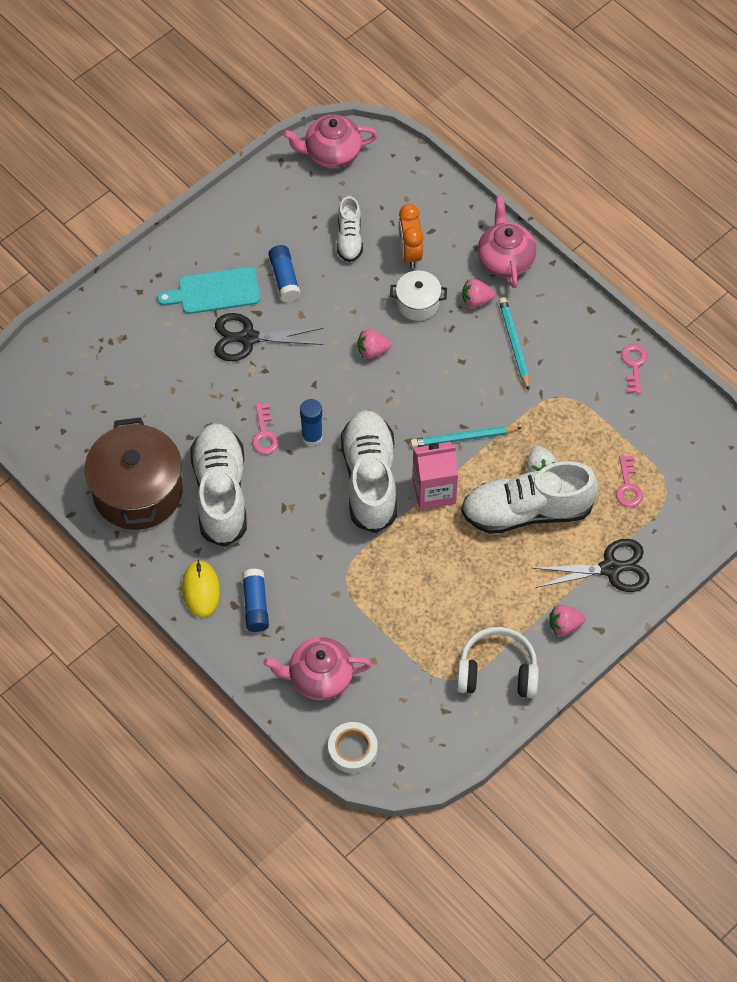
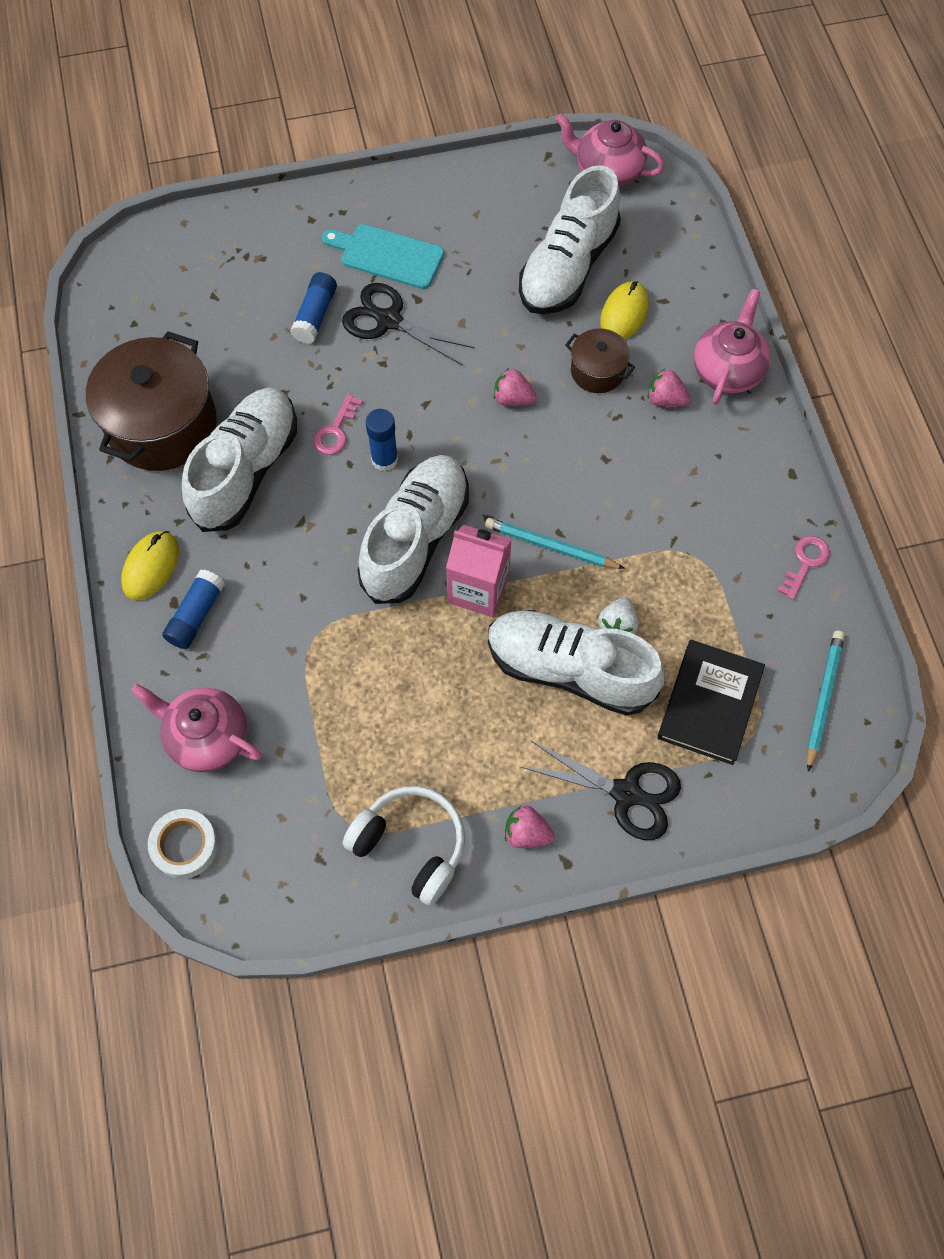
camera: 30 degrees right, 5 degrees up
(284, 278) = (470, 277): blue glue stick -> blue glue stick (315, 315)
(349, 238) = (568, 267): white shoe -> white shoe, size x1.93
(410, 253) = (624, 313): orange clock -> yellow mouse
(418, 303) = (597, 371): white pot -> brown pot
(514, 344) = (678, 468): turquoise pencil -> turquoise pencil (823, 698)
(628, 486) = (709, 703): pink key -> black book

